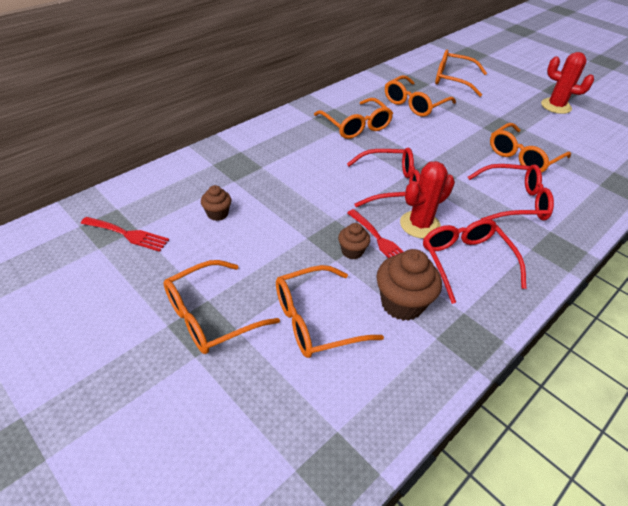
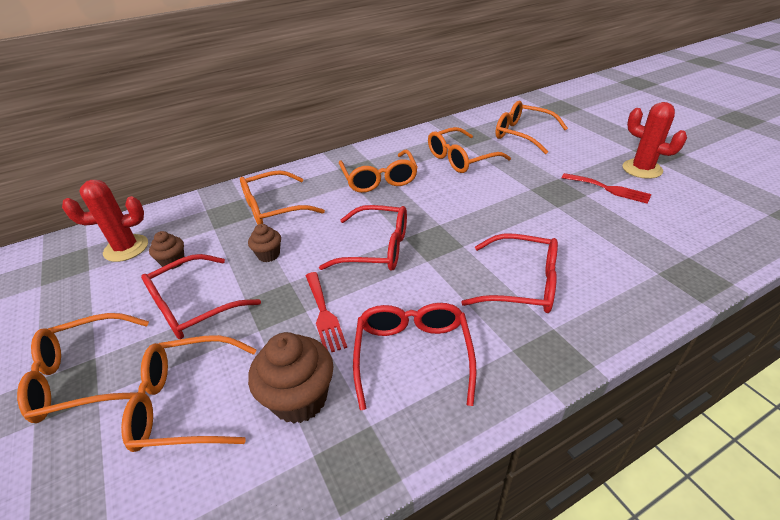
camera: 20 degrees right, 5 degrees down
(128, 234) = (76, 274): red fork -> red fork (609, 189)
(265, 248) = (193, 306): none -> red glasses
(352, 251) = (283, 322): brown cupcake -> brown cupcake (268, 255)
(420, 225) = (383, 299): red cactus -> red cactus (126, 248)
(523, 156) = (564, 227): orange glasses -> orange glasses (273, 208)

